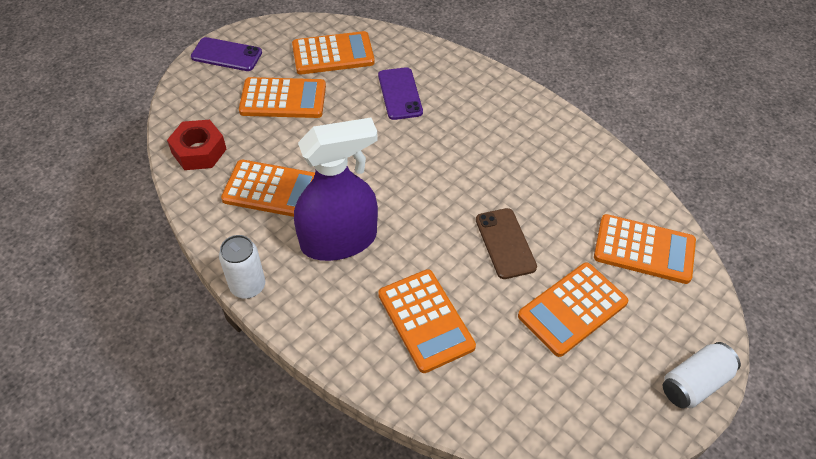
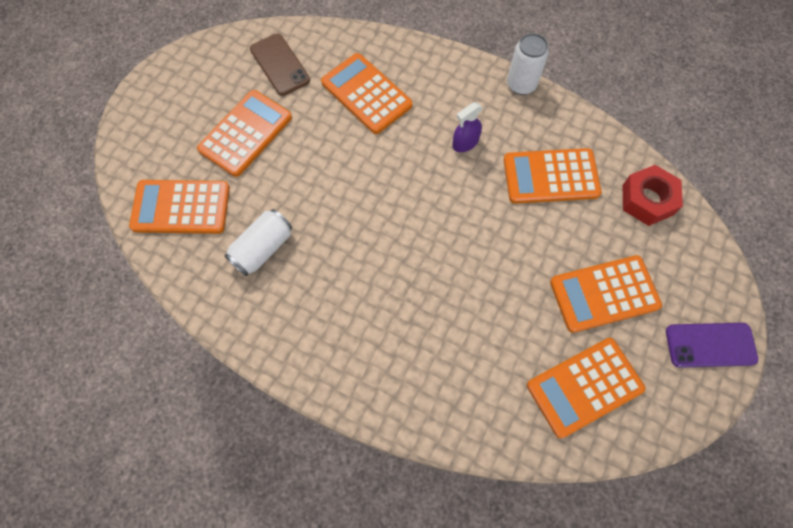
camera: 165 degrees right, 15 degrees up
(339, 240) = (465, 143): purple spray bottle -> purple spray bottle, size x0.42
(400, 94) = (476, 342): purple phone -> none
(505, 243) = (314, 179): brown phone -> brown phone (280, 65)
(694, 383) = (145, 99): white can -> white can (263, 248)

